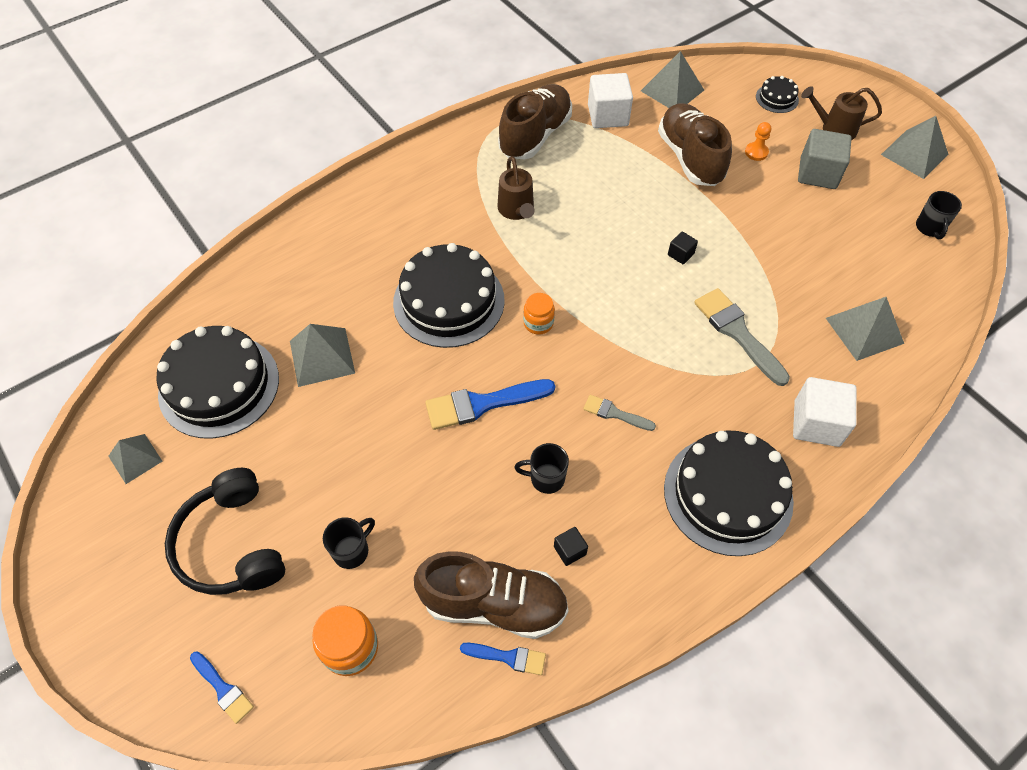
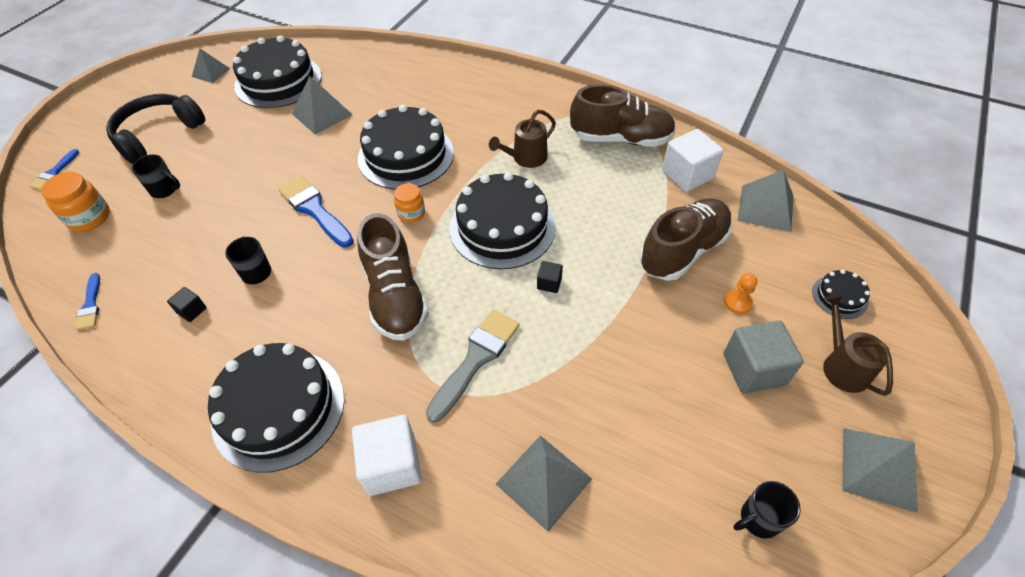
camera: 65 degrees right, 5 degrees down
(494, 604) = (135, 280): brown shoe -> brown shoe (395, 296)
(597, 261) = (502, 227): none -> black cake
(614, 413) = (338, 295): grey brush -> none

